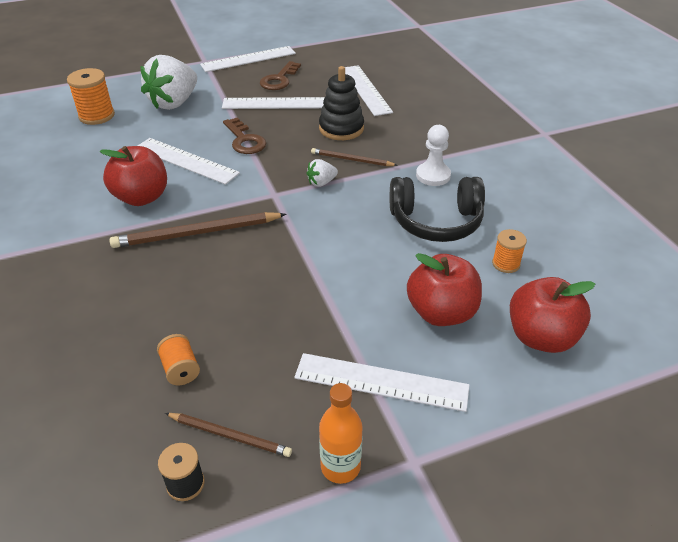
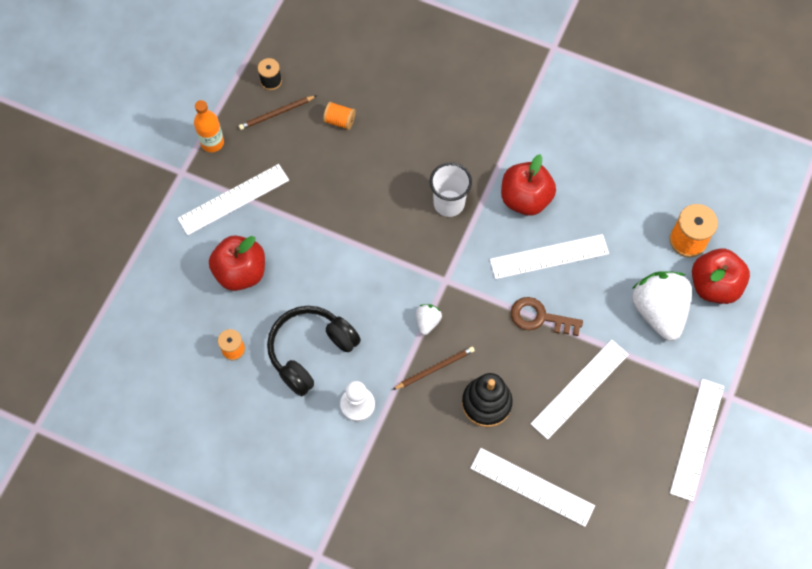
camera: 135 degrees right, 25 degrees up
(197, 233) = (449, 203): brown pencil -> white cup
(279, 79) = (624, 430): brown key -> none
(541, 337) = (171, 303): red apple -> red apple (714, 285)

